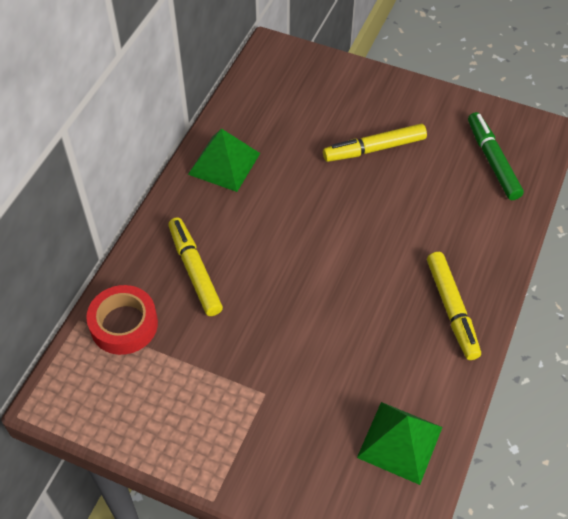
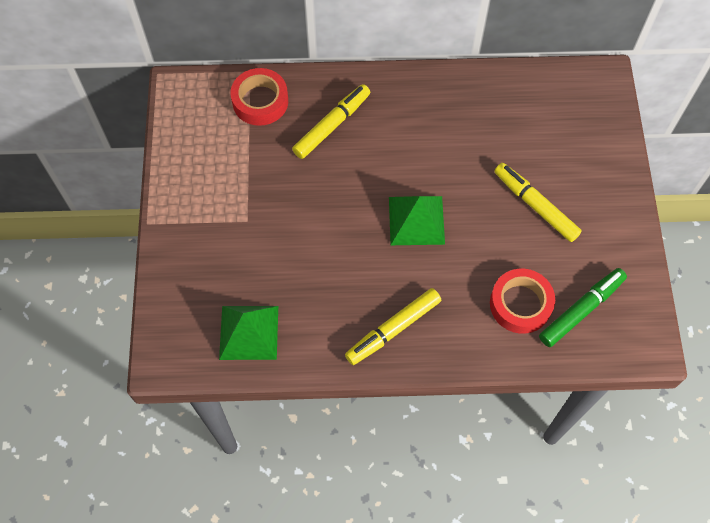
camera: 65 degrees right, 10 degrees up
(224, 163) = (449, 98): green pyramid -> green pyramid (416, 220)
(468, 200) = (520, 304): none -> red tape

